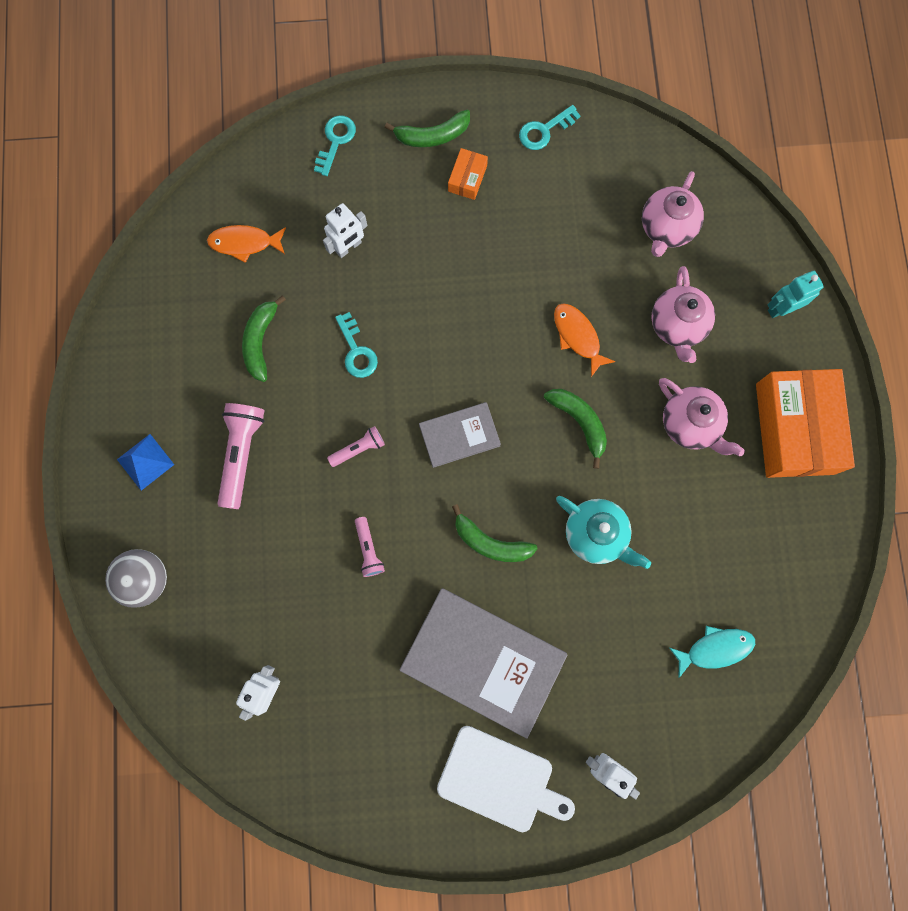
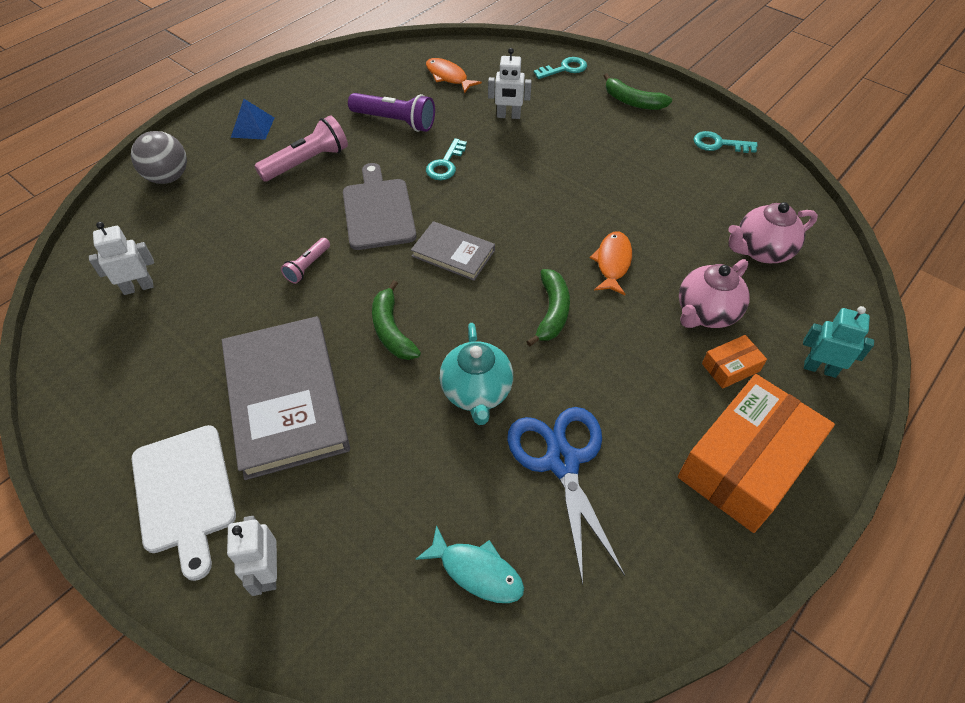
camera: 45 degrees right, 25 degrees down
(261, 341) = (395, 121): green banana -> purple flashlight
(358, 449) = (378, 211): pink flashlight -> grey cutting board
(467, 178) = (631, 133): orange box -> orange box (730, 367)
(690, 424) = (645, 383): pink teapot -> none
(694, 532) = (562, 461): none -> blue scissors

